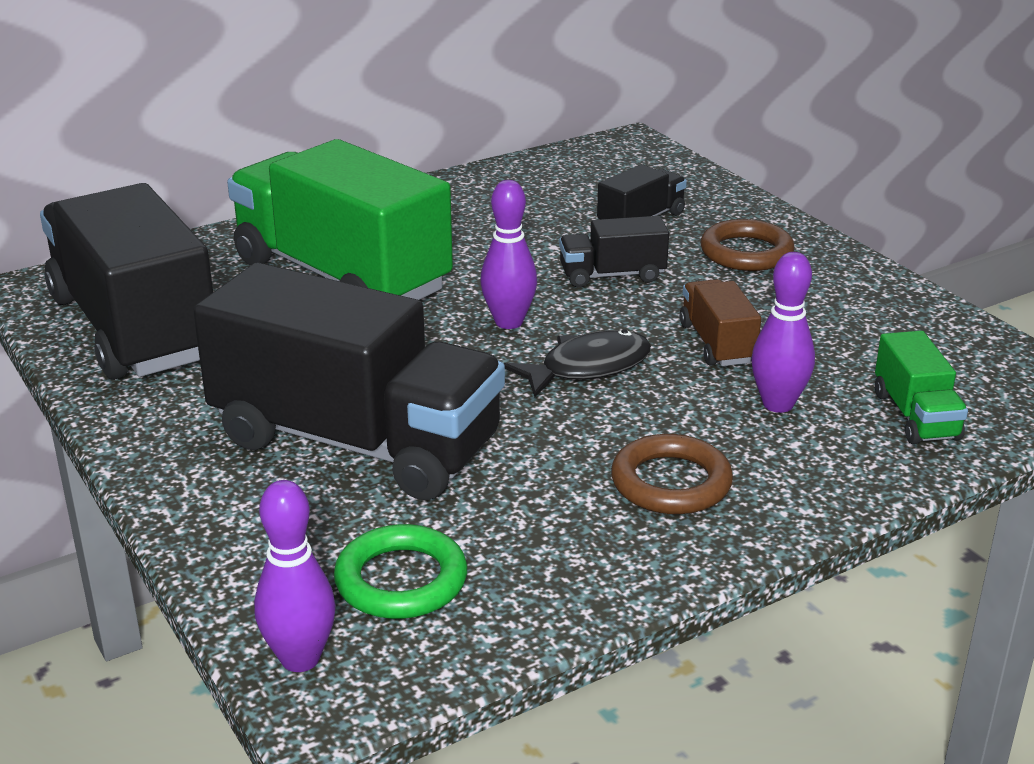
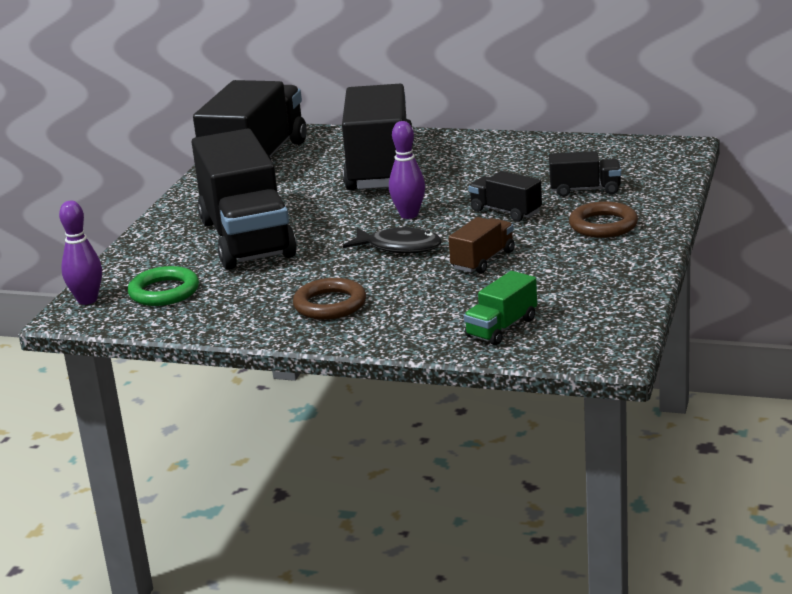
camera: 50 degrees right, 5 degrees down
(341, 276) = (380, 168): green truck -> black truck
(778, 404) = (448, 296): purple bowling pin -> none

